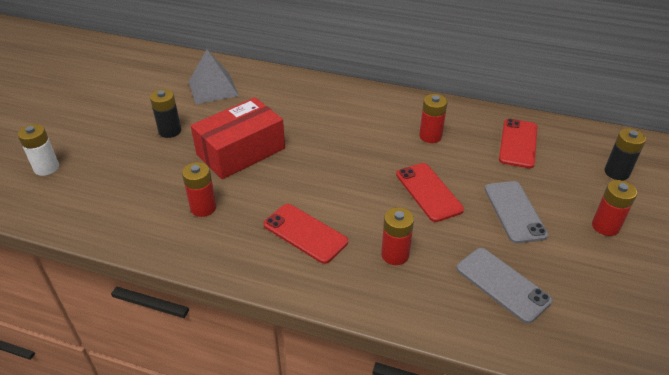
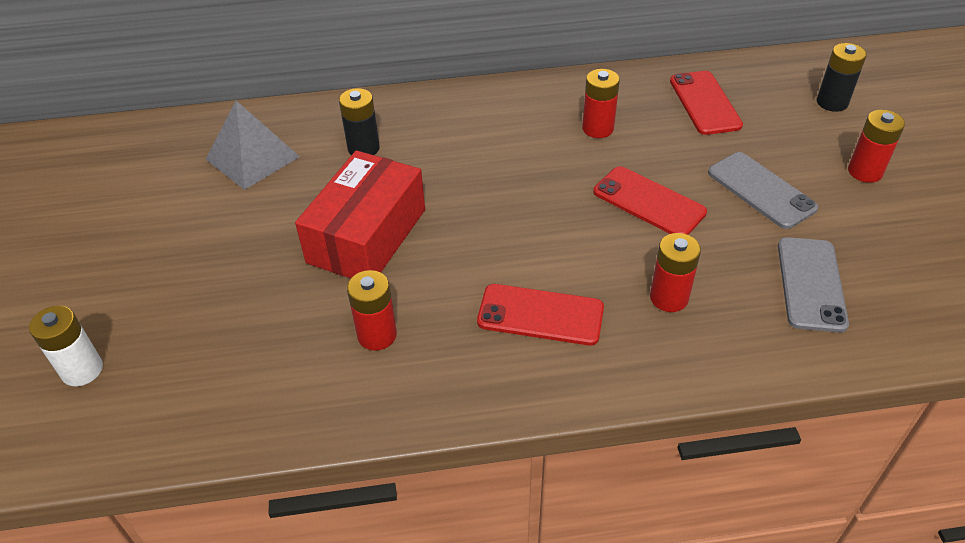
camera: 25 degrees left, 5 degrees up
(170, 131) = (237, 243): black battery -> black battery (363, 148)
(502, 284) = (811, 284): grey phone -> grey phone turned 75 degrees clockwise

